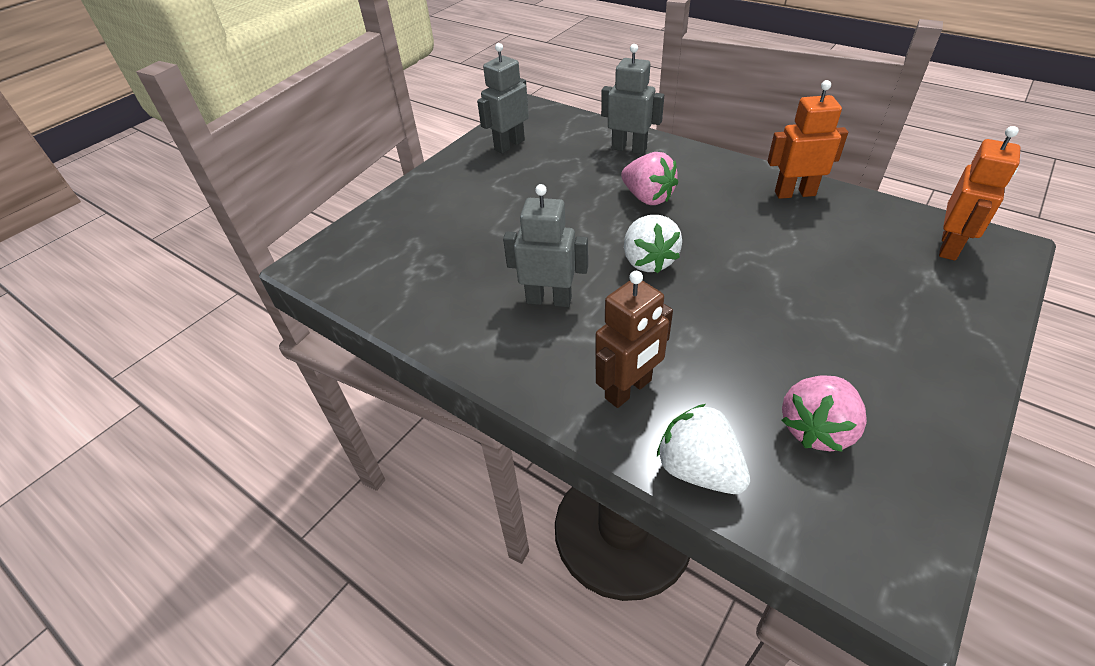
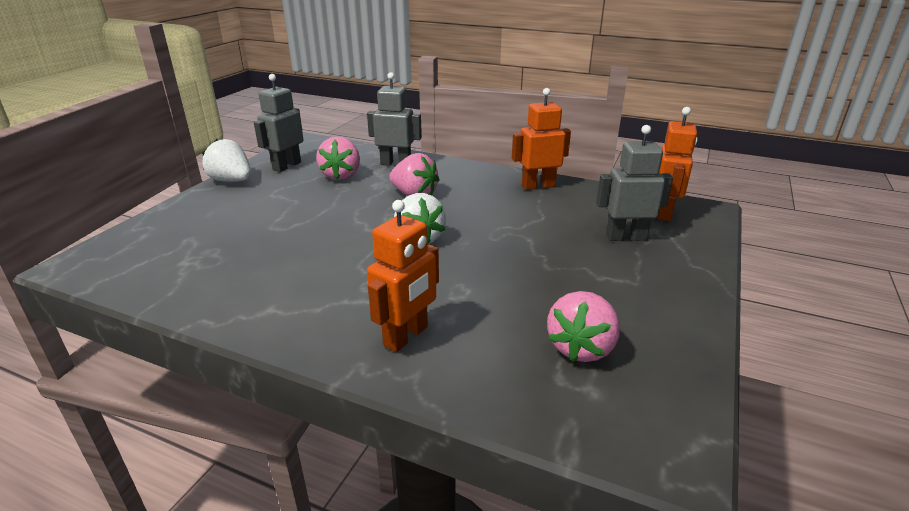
camera: 15 degrees left, 15 degrees down
(549, 299) = (326, 274): grey robot -> grey robot (626, 237)
(568, 163) = (341, 175): none -> pink strawberry
(629, 390) = (406, 336): brown robot -> orange robot
(698, 469) = (478, 393): white strawberry -> white strawberry (232, 181)

